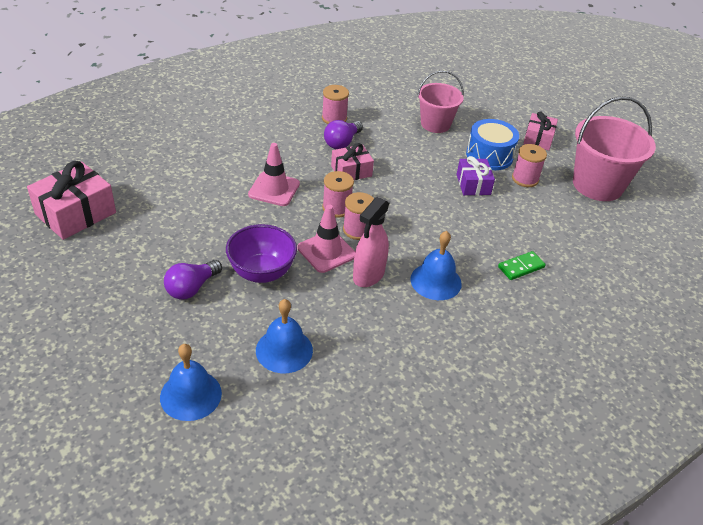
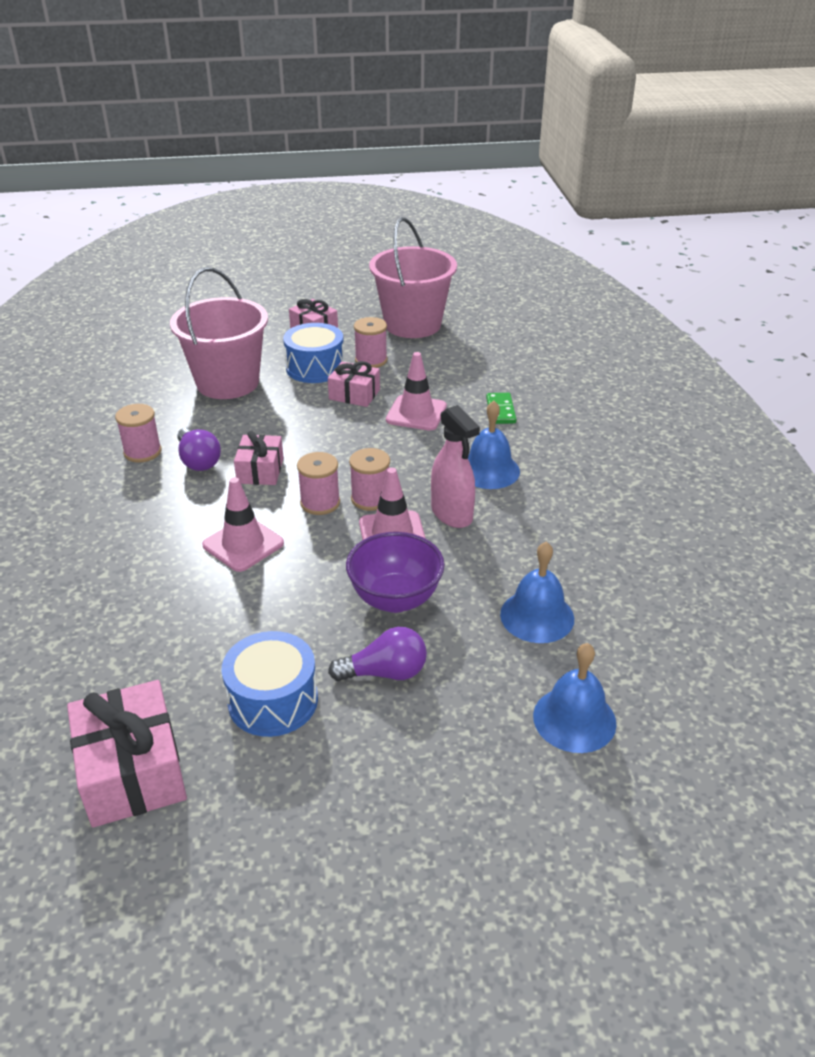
camera: 60 degrees left, 5 degrees down
(147, 247) = (273, 700): none -> blue drum
(191, 288) = (385, 672): purple light bulb -> purple light bulb turned 75 degrees counterclockwise
(435, 124) = (227, 382): pink bucket -> pink bucket, size x1.56
(473, 184) = (354, 394): purple gift -> pink gift
(476, 222) = (416, 413): none -> pink traffic cone

